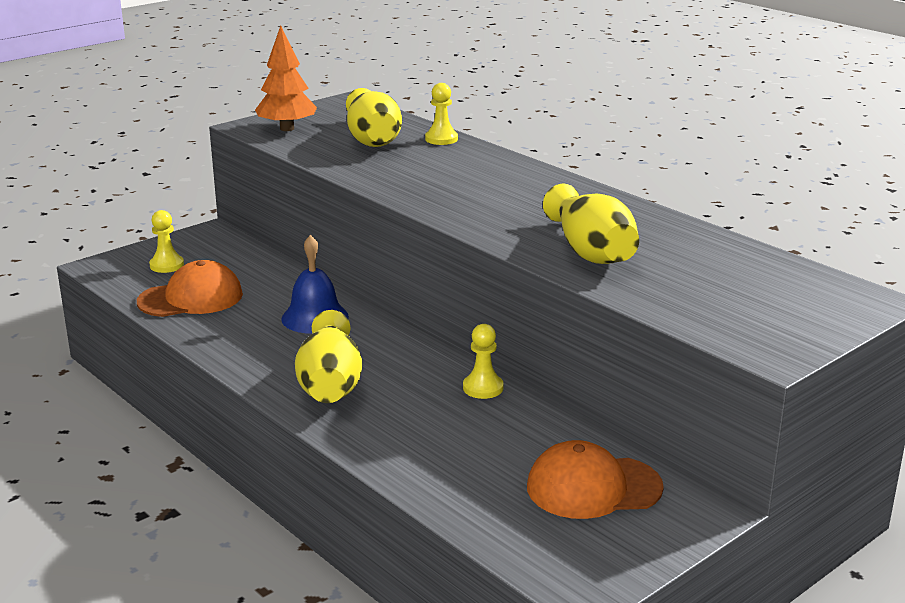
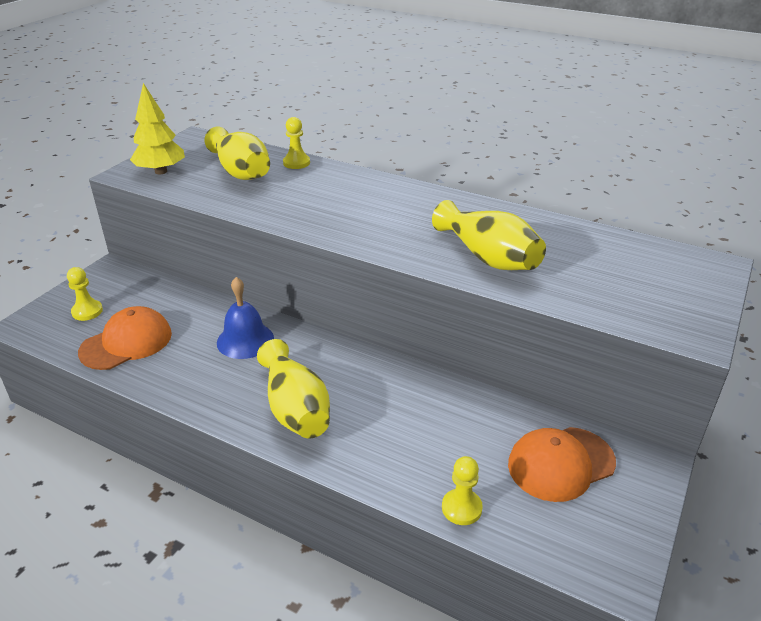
camera: 20 degrees left, 10 degrees up
(287, 128) = (161, 171): orange tree -> yellow tree
(483, 388) = (419, 382): yellow pawn -> yellow pawn (461, 508)

